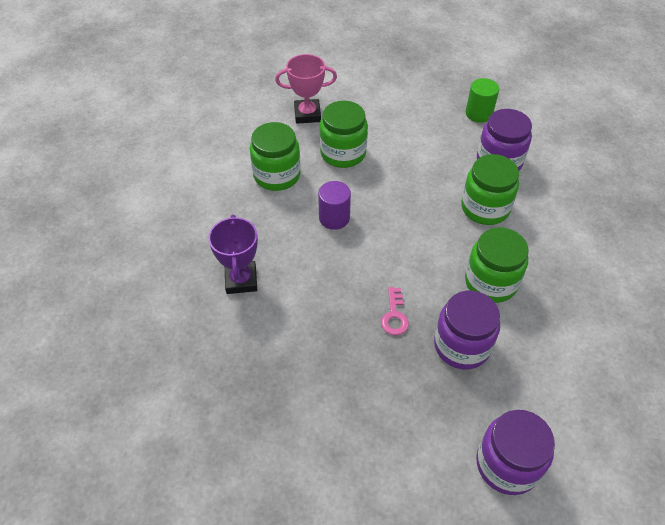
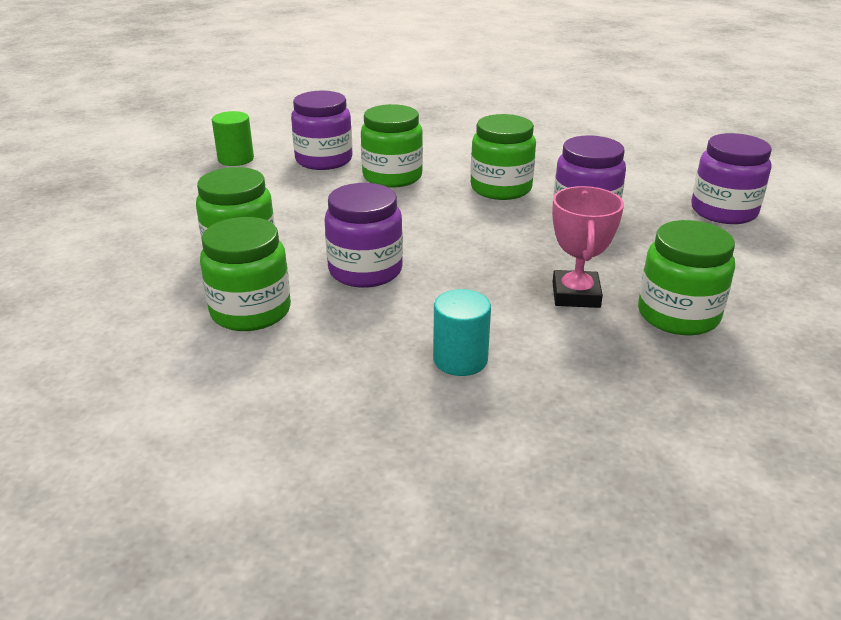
camera: 80 degrees left, 20 degrees down
(241, 280) = (460, 360): purple trophy -> turquoise cylinder
(307, 114) = (131, 273): pink trophy -> pink trophy (575, 295)
(312, 407) = (678, 315): none -> green jar
(334, 218) = (365, 270): purple cylinder -> purple jar
(394, 316) = (541, 246): pink key -> none

